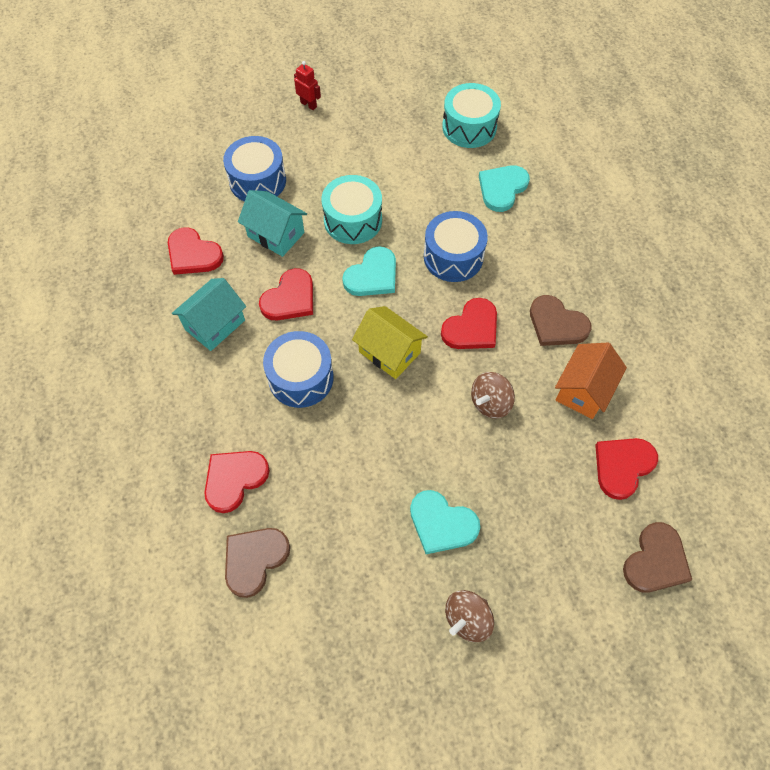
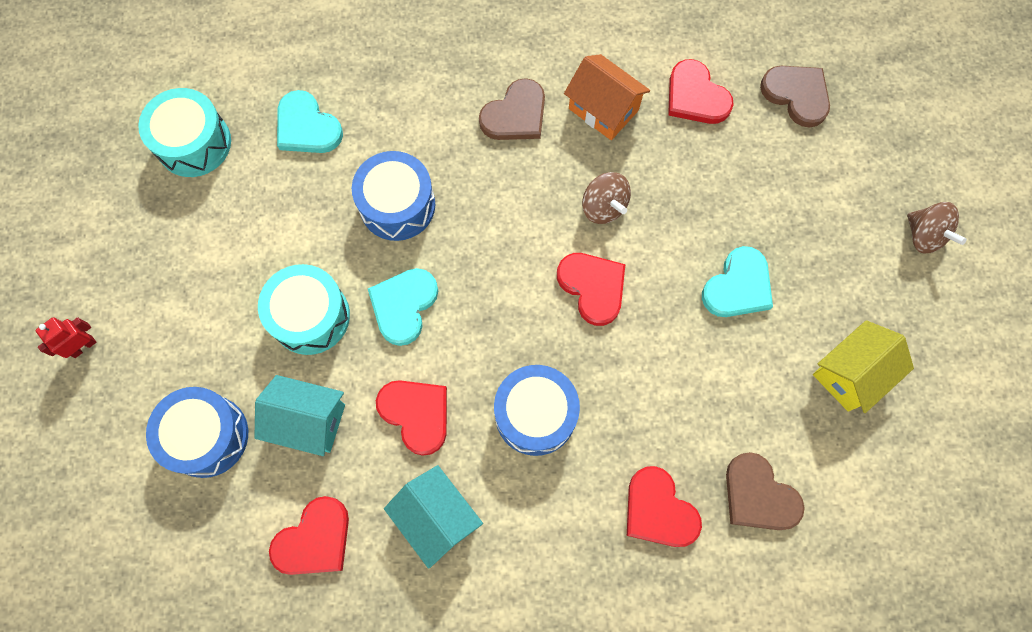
camera: 80 degrees left, 10 degrees up
(276, 234) = (308, 421): turquoise house -> turquoise house turned 60 degrees clockwise
(372, 275) = (403, 305): turquoise heart -> turquoise heart turned 120 degrees counterclockwise
(389, 352) = (518, 304): yellow house -> yellow house (850, 374)
(467, 619) = (840, 281): brown spinning top -> brown spinning top (924, 236)
(471, 328) = (503, 205): red heart -> red heart (593, 287)

